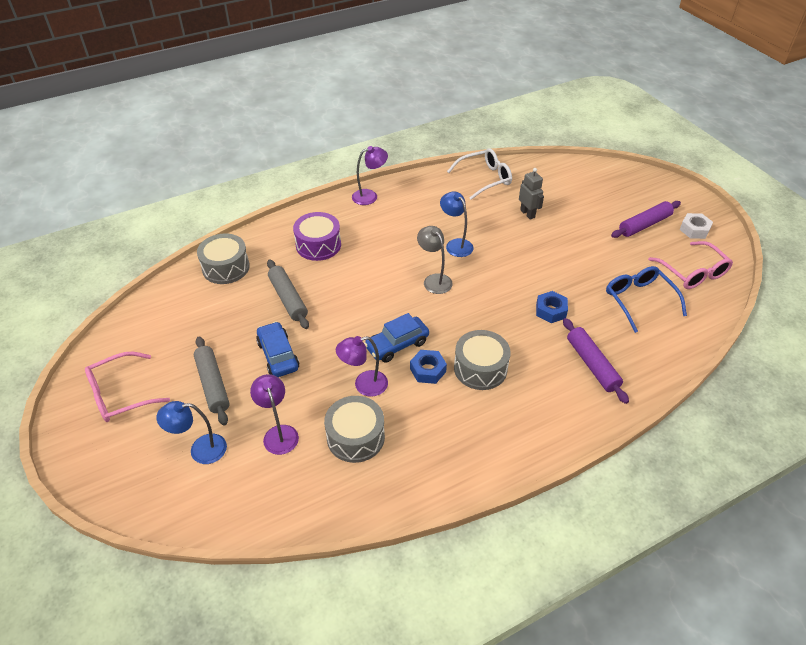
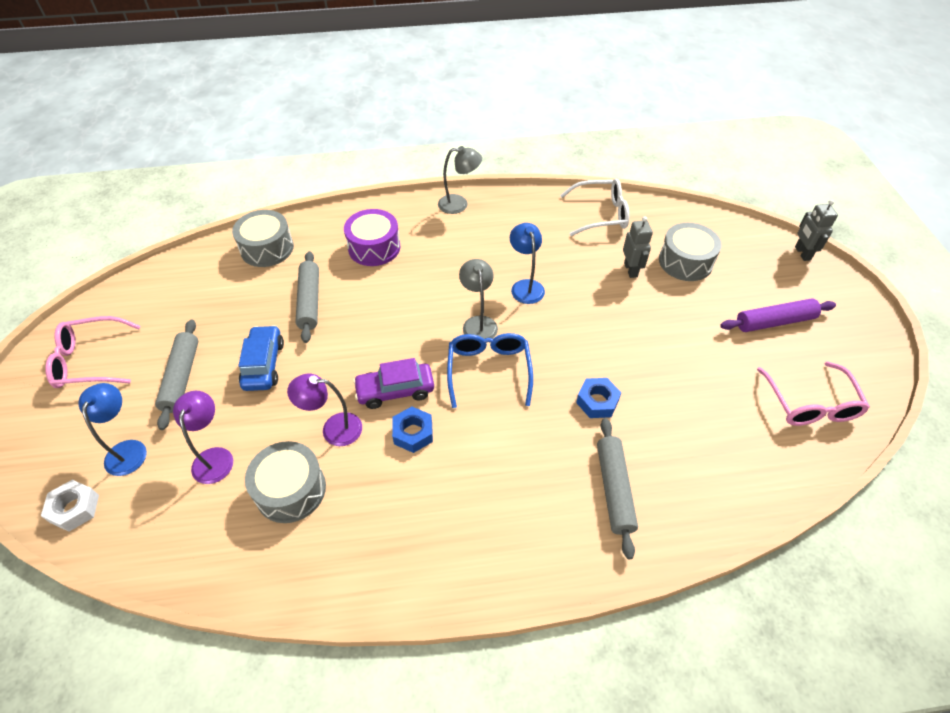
camera: 20 degrees right, 5 degrees up
(200, 450) = (128, 449): blue lamp -> blue lamp turned 75 degrees clockwise
(370, 196) = (459, 204): purple lamp -> grey lamp
(397, 345) = (395, 391): blue car -> purple car
(480, 368) = (474, 450): grey drum -> grey drum (685, 262)
(592, 365) = (614, 489): purple rolling pin -> grey rolling pin
(639, 300) = (718, 421): blue glasses -> blue glasses (489, 370)
(641, 174) = (802, 253): none -> grey robot
(694, 230) = (840, 346): white nut -> white nut (75, 508)

